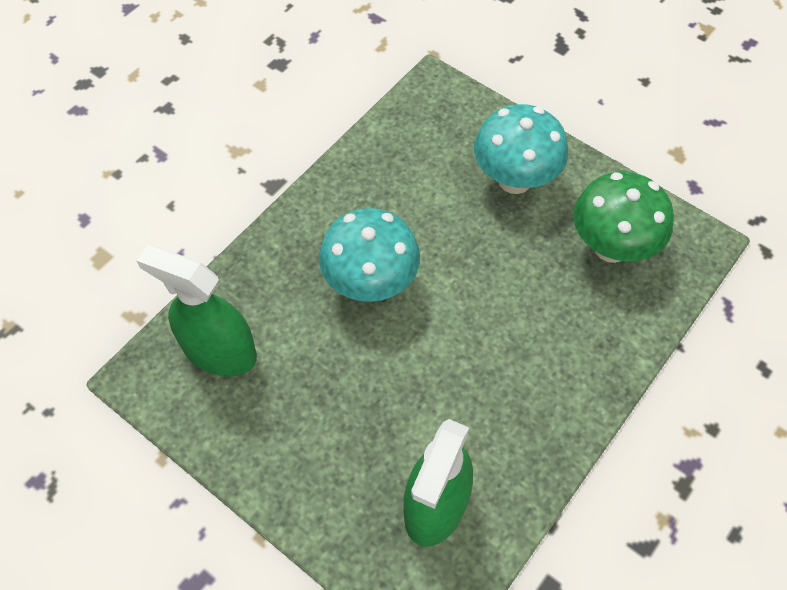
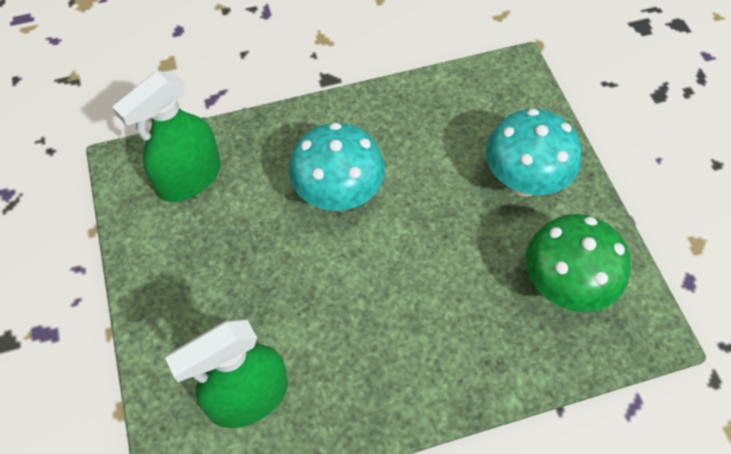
camera: 35 degrees right, 0 degrees up
(219, 351) = (189, 178): green spray bottle -> green spray bottle turned 105 degrees counterclockwise

